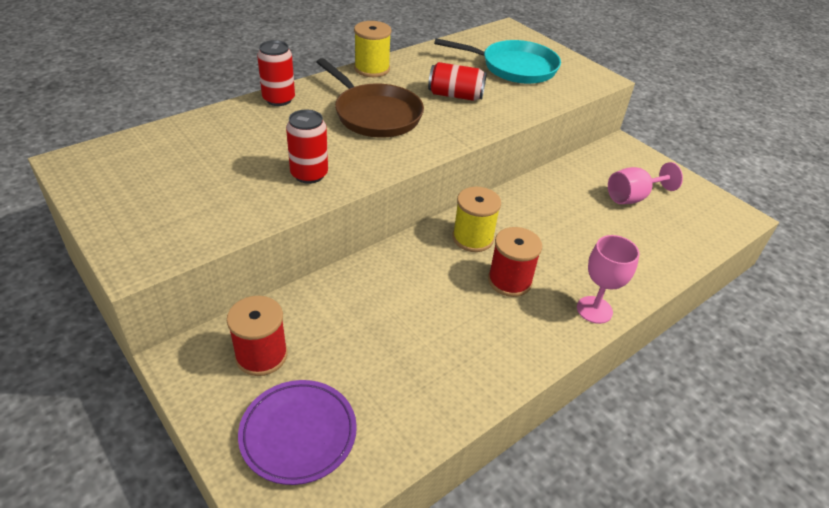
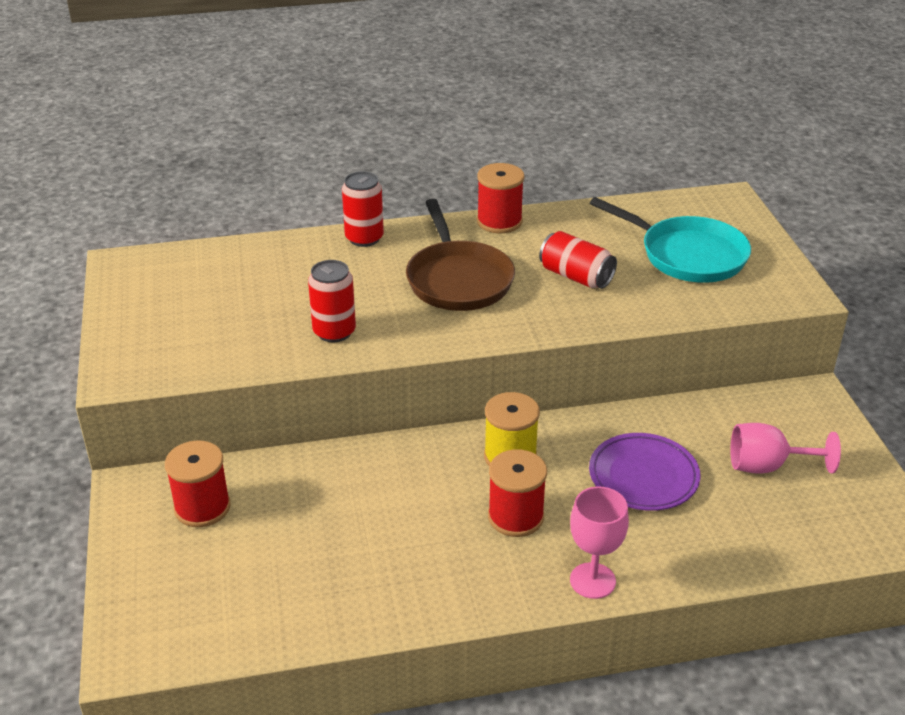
camera: 30 degrees right, 5 degrees down
(298, 434) = (188, 590): purple plate -> purple plate (643, 476)
(372, 69) = (499, 221): yellow spool -> red spool

